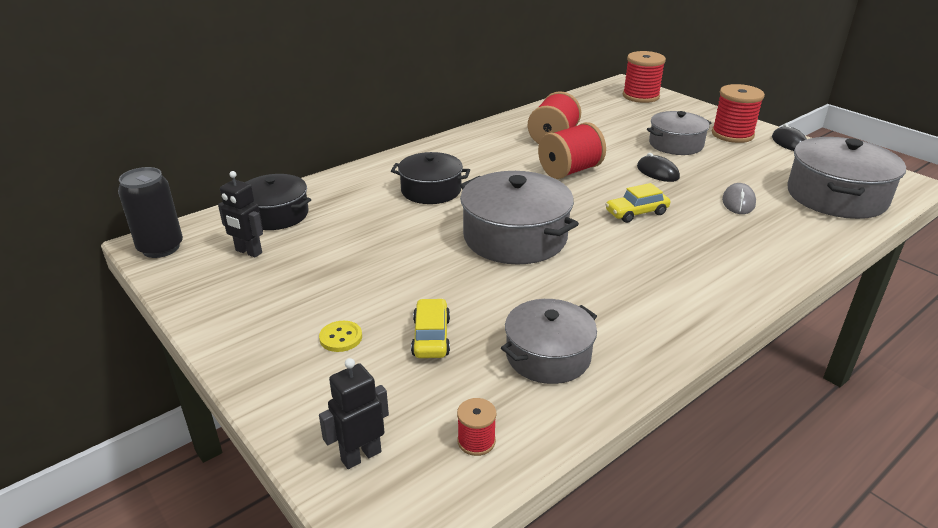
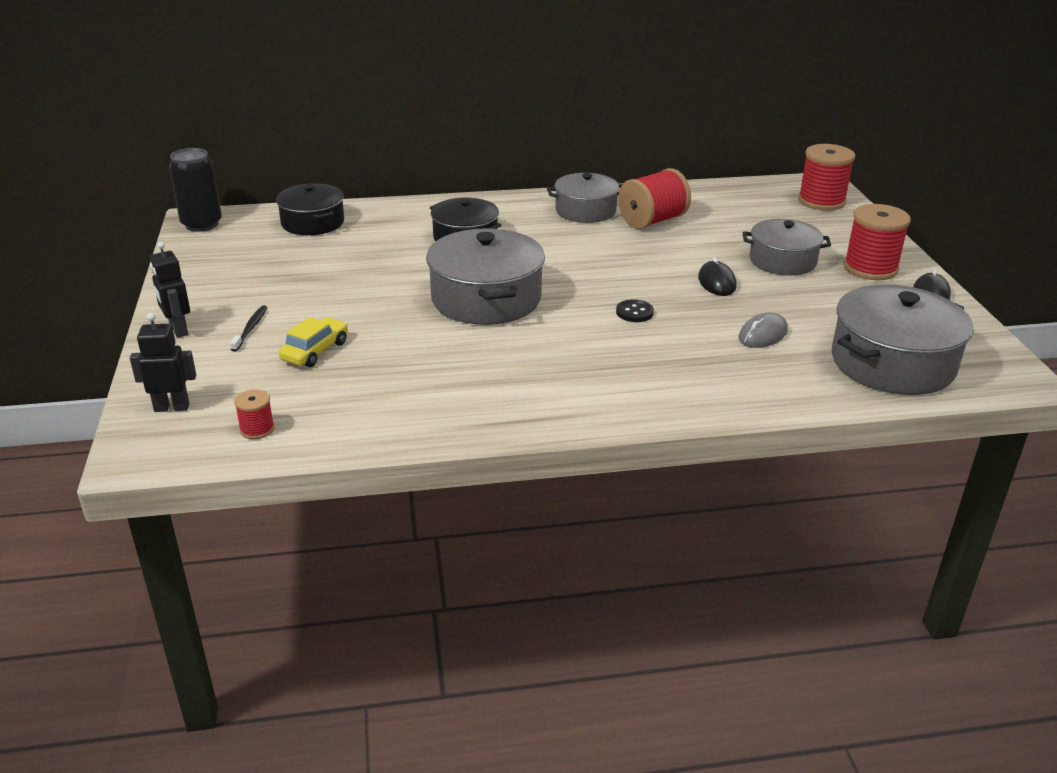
camera: 30 degrees right, 0 degrees up
(248, 252) = (259, 246): black robot -> black robot (178, 330)
(341, 338) = (250, 329): yellow button -> black toothbrush
(548, 355) = (386, 395): grey pot -> grey pot (585, 211)
(570, 171) = (624, 256): red spool -> none
(636, 213) = (634, 312): yellow car -> black button

